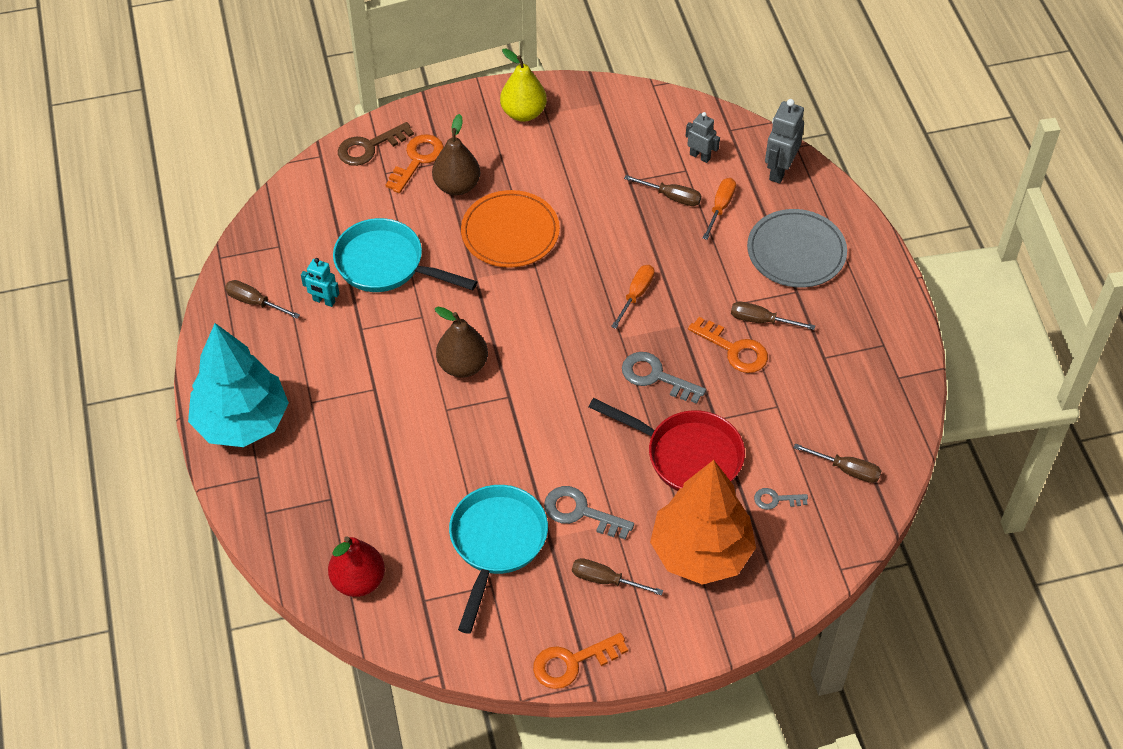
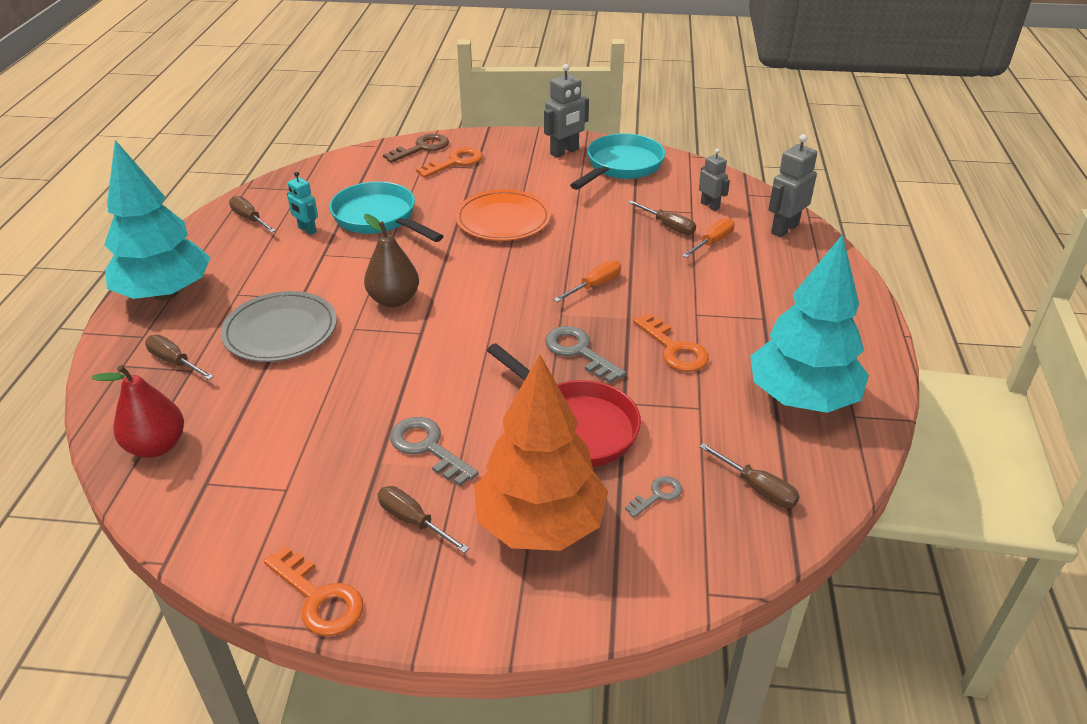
camera: 20 degrees right, 15 degrees down
(369, 147) = (421, 148): brown key -> brown key turned 150 degrees clockwise
(457, 186) = (477, 183): brown pear -> none
(496, 543) = (319, 452): turquoise pan -> turquoise pan (621, 166)
(523, 113) = (564, 152): yellow pear -> grey robot
(572, 662) = (318, 598): orange key -> orange key turned 135 degrees counterclockwise
(761, 320) = (715, 332): brown screwdriver -> brown screwdriver (174, 362)
(776, 499) = (657, 495): grey key -> grey key turned 120 degrees clockwise
(796, 252) = (776, 288): grey plate -> grey plate (280, 331)
(853, 372) = (802, 398): none -> turquoise tree

